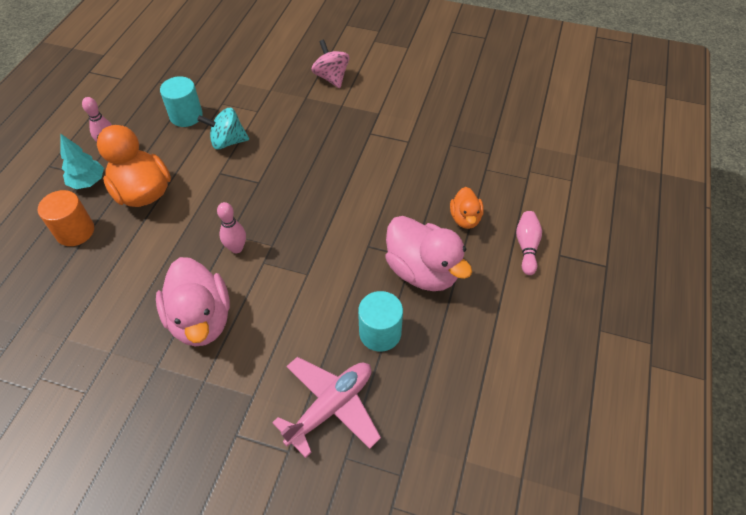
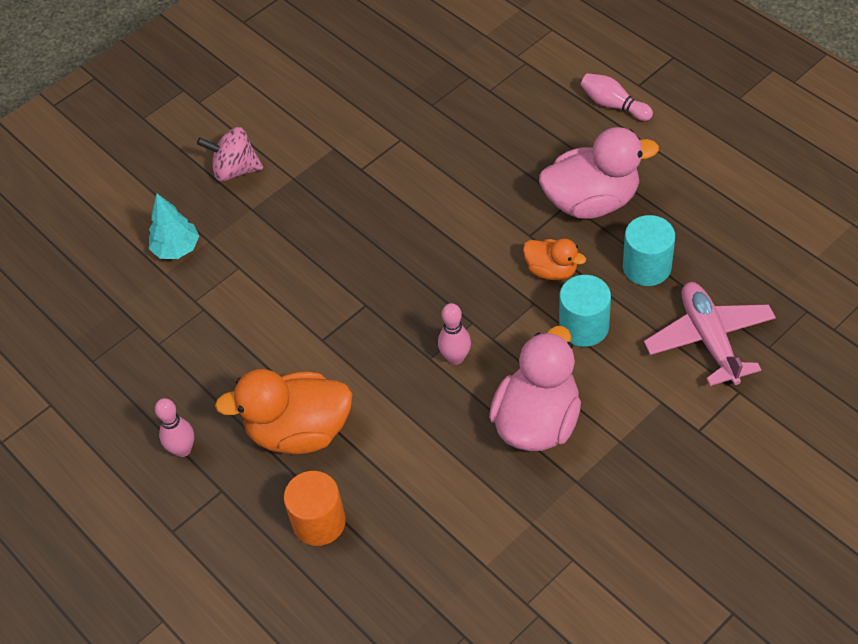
camera: 55 degrees left, 0 degrees up
(88, 182) = (238, 490): turquoise tree -> turquoise tree (176, 249)
(186, 116) = (190, 347): turquoise cylinder -> turquoise cylinder (584, 326)
(201, 319) = (537, 421): pink duck -> pink duck turned 75 degrees counterclockwise
(227, 142) = (272, 315): turquoise spinning top -> none
(465, 218) = (546, 137): orange duck -> orange duck (551, 270)

